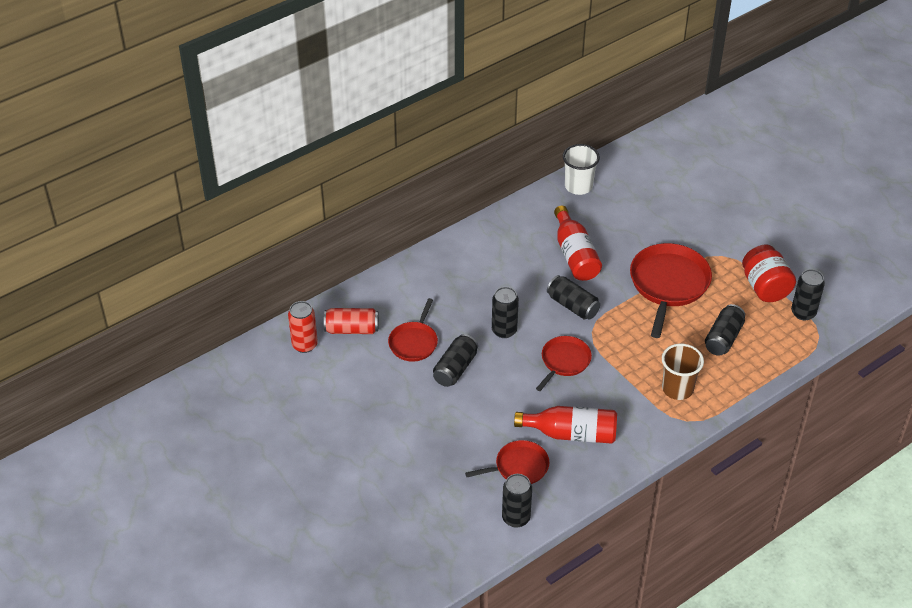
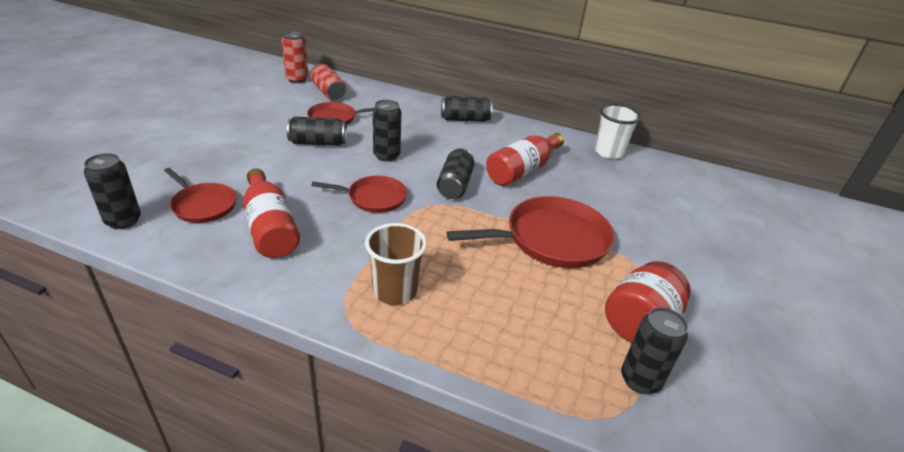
camera: 55 degrees right, 10 degrees down
(723, 338) = (514, 308): black can -> black can (465, 119)

